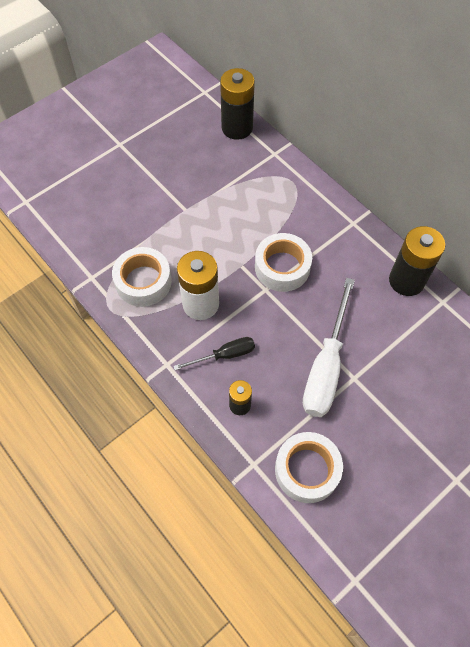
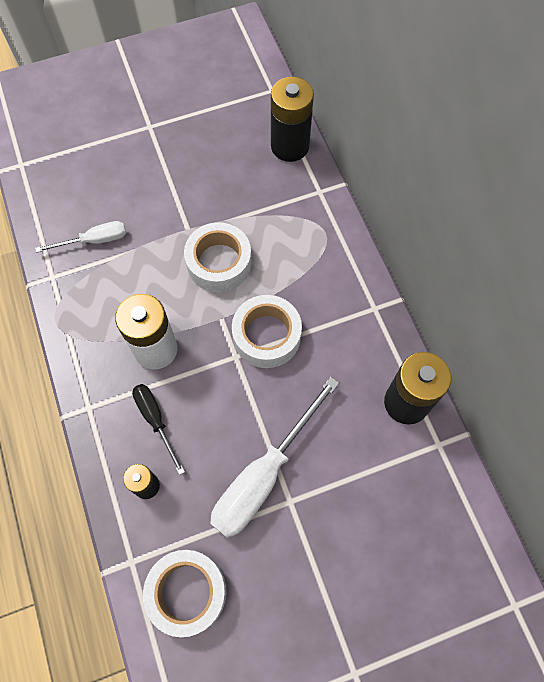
camera: 20 degrees right, 5 degrees up
(114, 240) = (94, 240): none -> white screwdriver
(143, 281) = (105, 300): white tape -> white tape (219, 263)
(224, 355) = (155, 420): black screwdriver -> black screwdriver turned 120 degrees counterclockwise

